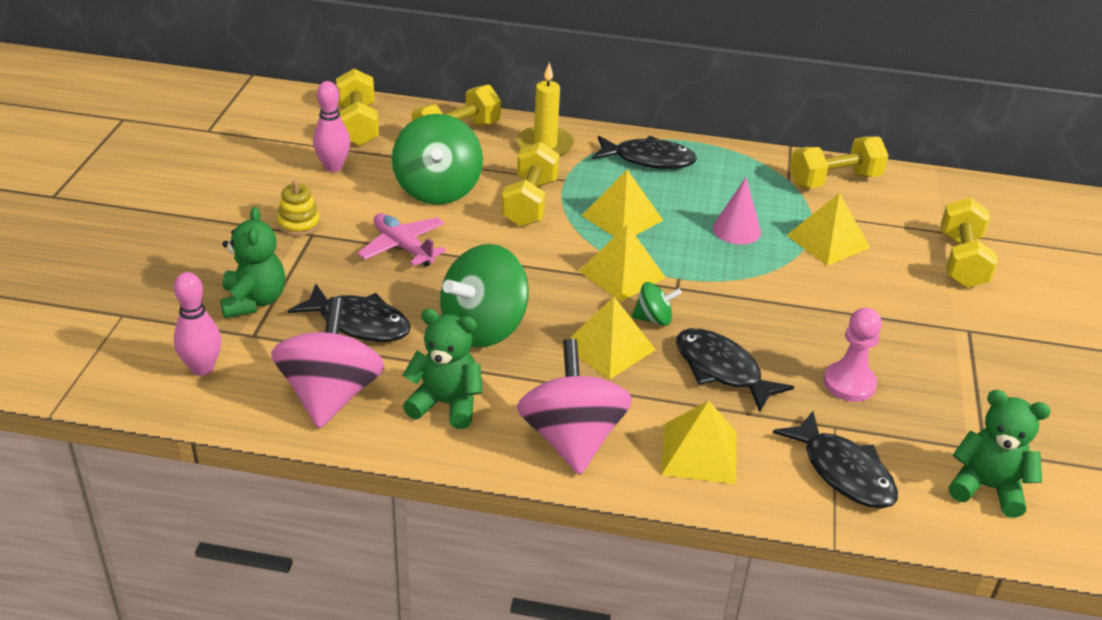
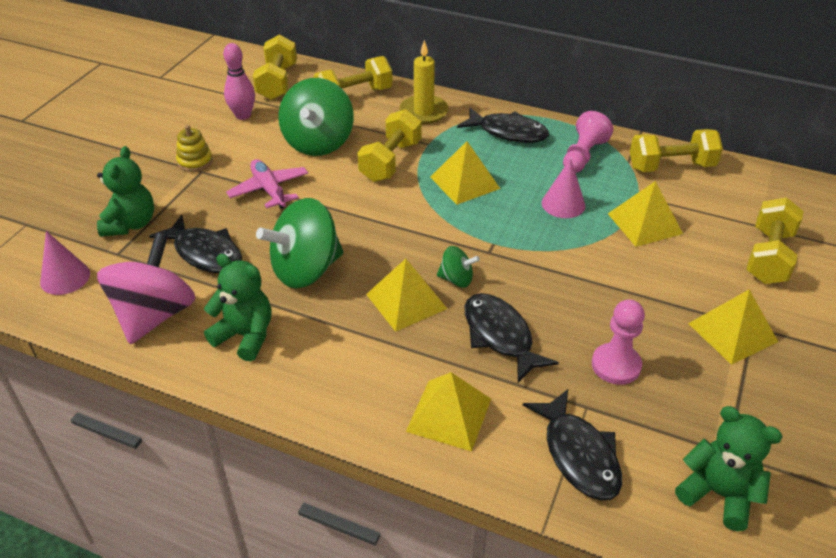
camera: 15 degrees right, 5 degrees up
(202, 368) = (65, 277): pink bowling pin -> pink cone
(572, 439) = (339, 384): pink spinning top -> none
(622, 274) = (444, 234): yellow pyramid -> yellow pyramid (732, 332)
(738, 177) = (583, 155): none -> pink pawn

